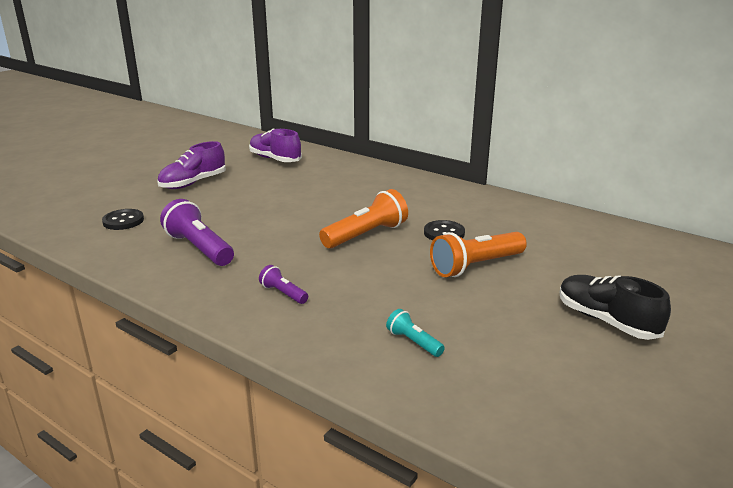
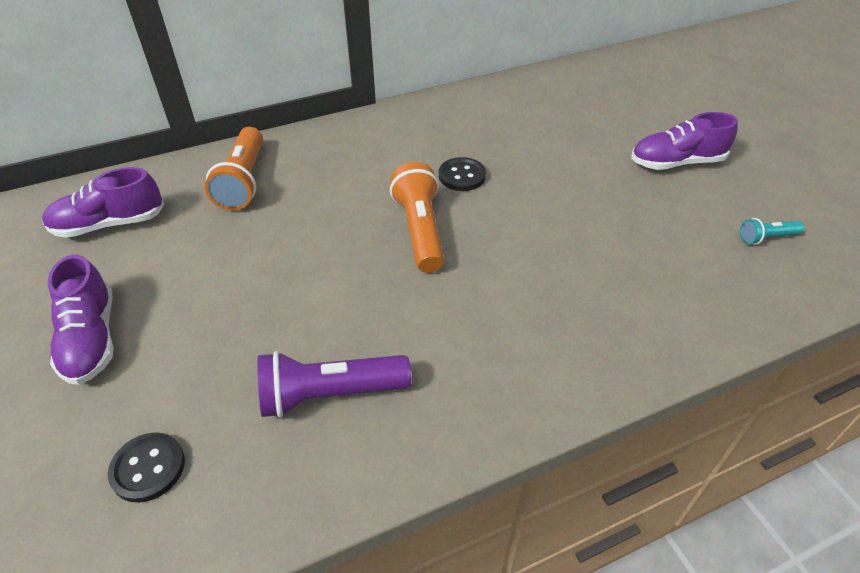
camera: 60 degrees left, 20 degrees up
(283, 293) = (509, 347): purple flashlight -> none
(413, 342) = (657, 285): turquoise flashlight -> turquoise flashlight (766, 238)
(475, 266) = (544, 187): orange flashlight -> orange flashlight (243, 181)
(606, 321) = (676, 162): black shoe -> purple shoe

